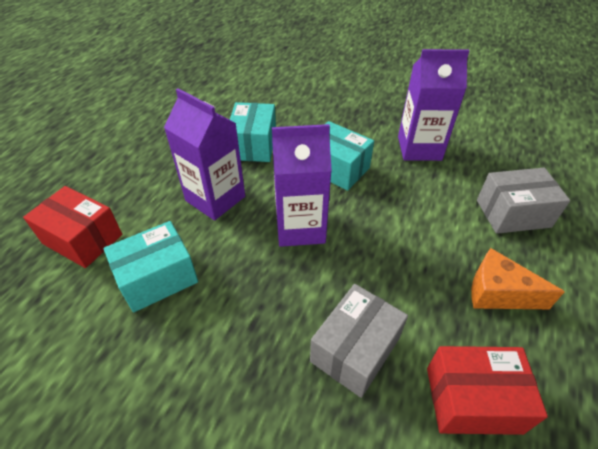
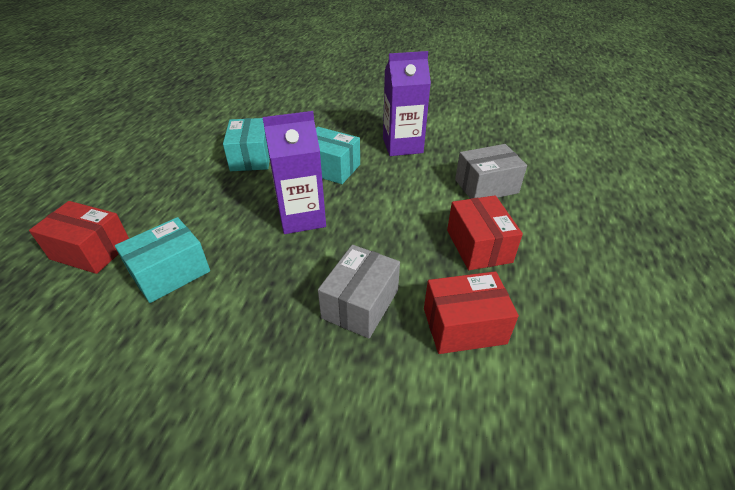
camera: 10 degrees left, 5 degrees down
(215, 198) = (219, 203): purple carton -> none
(498, 293) = (478, 246): orange cheese -> red box

